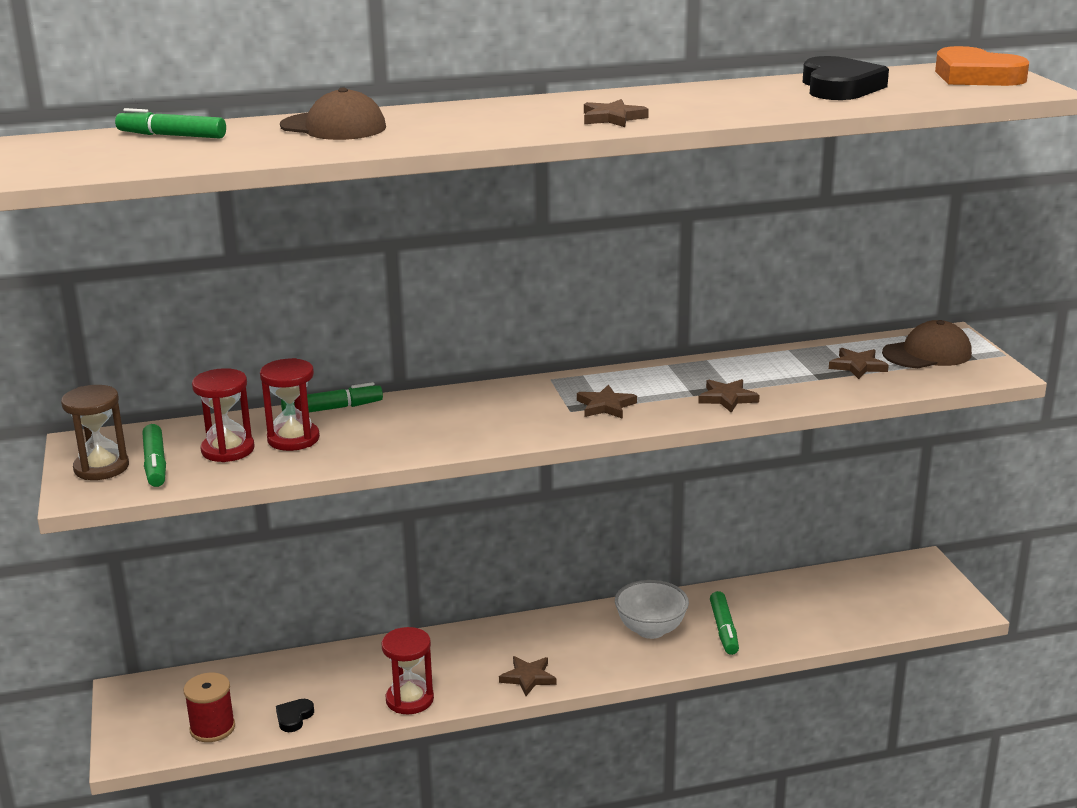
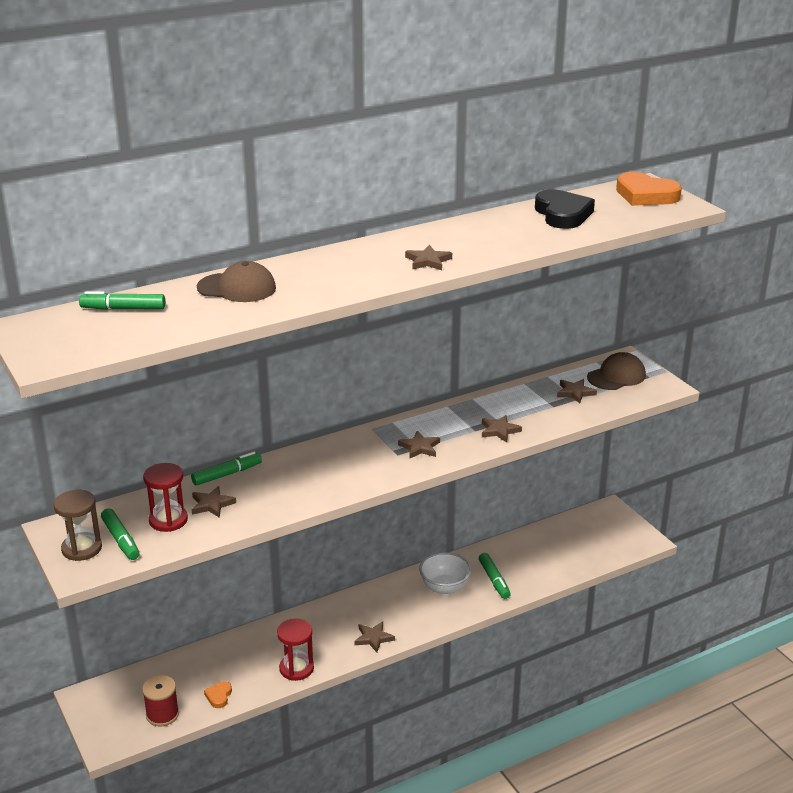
camera: 15 degrees left, 5 degrees up
(293, 439) = (212, 504): red hourglass -> brown star
(294, 717) = (219, 696): black heart -> orange heart

